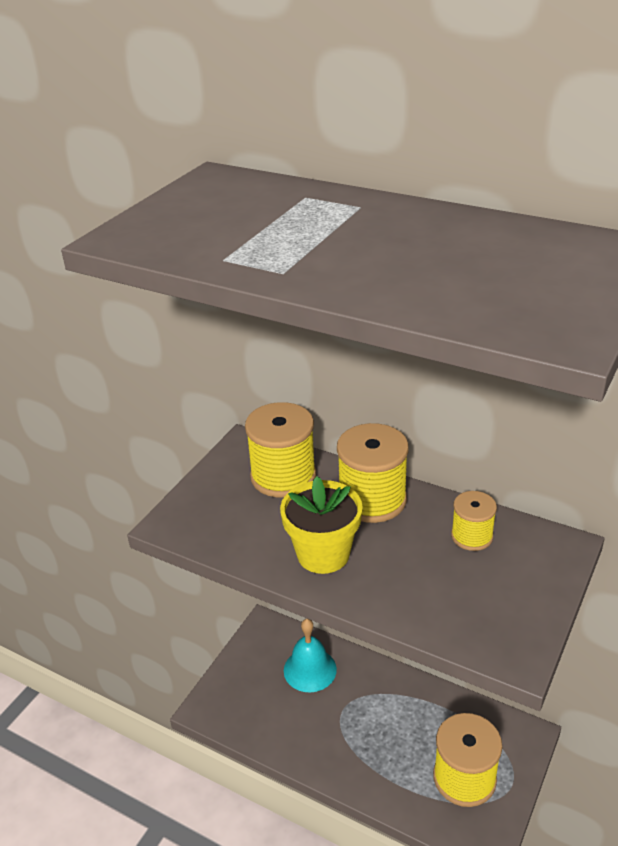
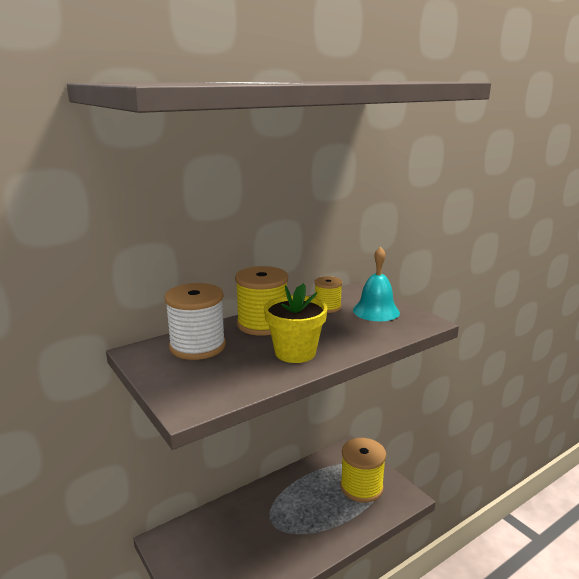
camera: 65 degrees left, 15 degrees down
(283, 476) = (197, 346): yellow spool -> white spool
(310, 669) = (225, 529): turquoise bell -> turquoise bell (376, 311)

